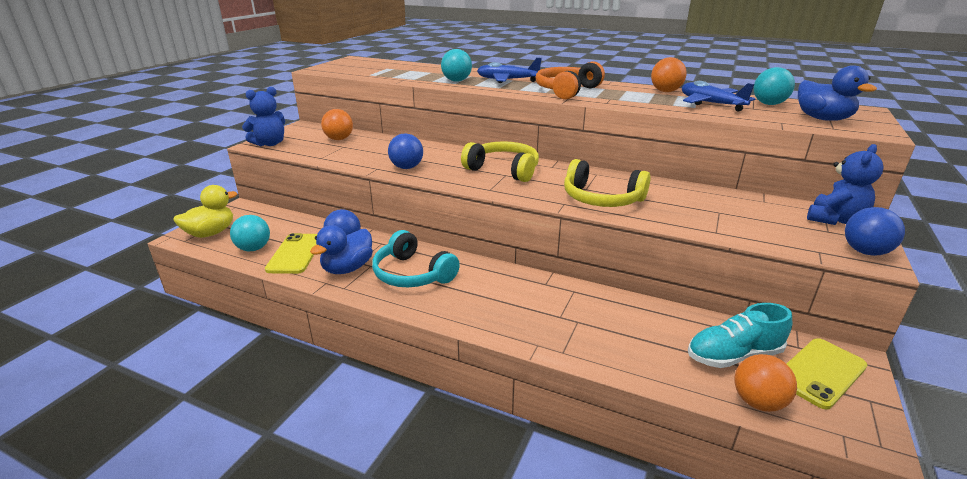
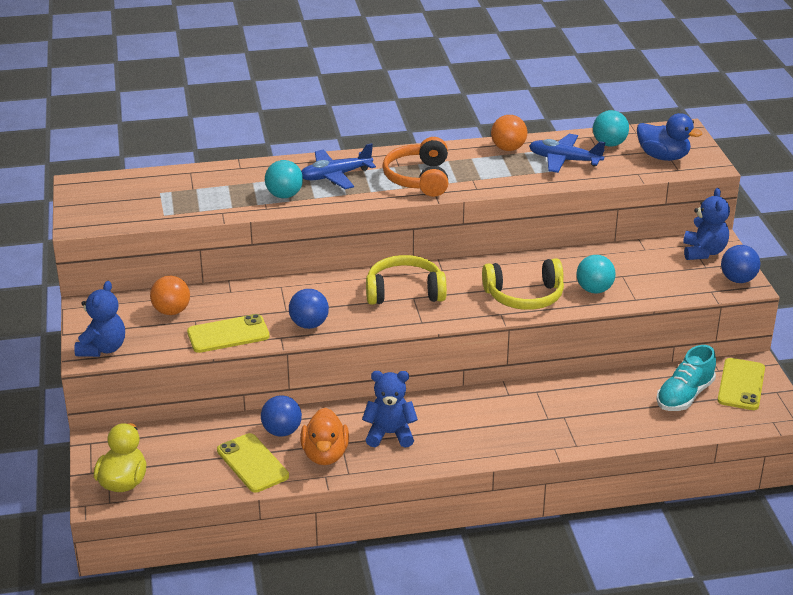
camera: 35 degrees left, 5 degrees up
(254, 248) = (201, 477): turquoise ball -> turquoise ball (594, 290)
(347, 268) = (325, 455): blue duck -> orange duck
(348, 157) = (228, 334): none -> yellow phone
(412, 274) = (390, 434): turquoise headphones -> blue teddy bear
(757, 402) = (718, 423): orange ball -> none

